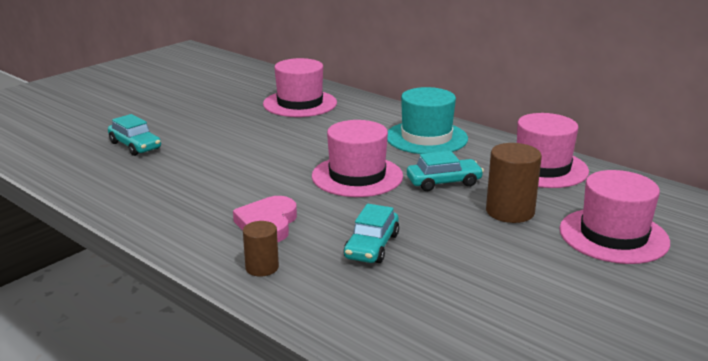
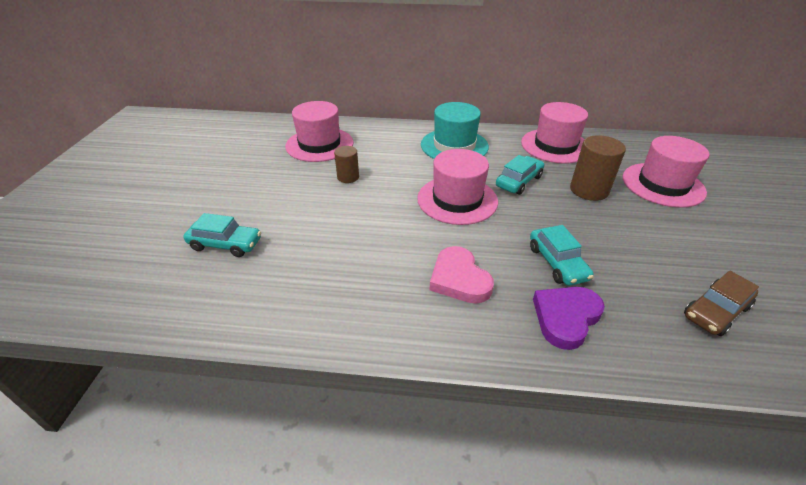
camera: 35 degrees left, 15 degrees up
(262, 267) = (517, 328): brown cylinder -> brown cylinder (348, 177)
(313, 278) = (565, 317): none -> purple heart
(466, 333) = (715, 311): none -> brown car

